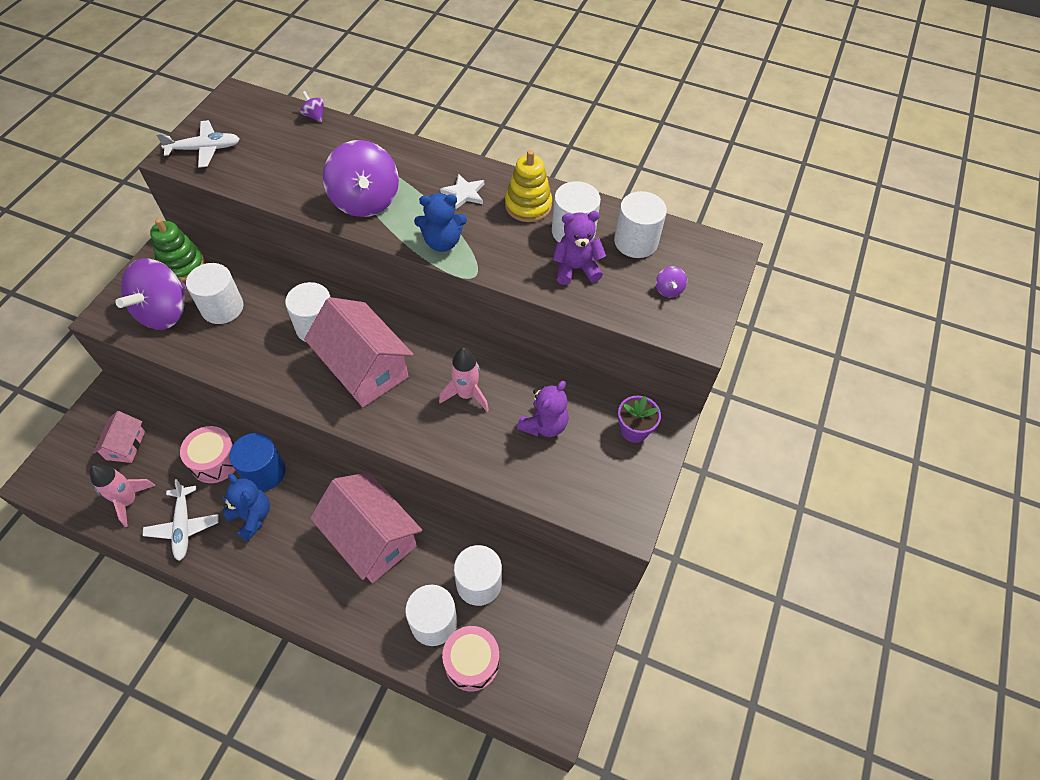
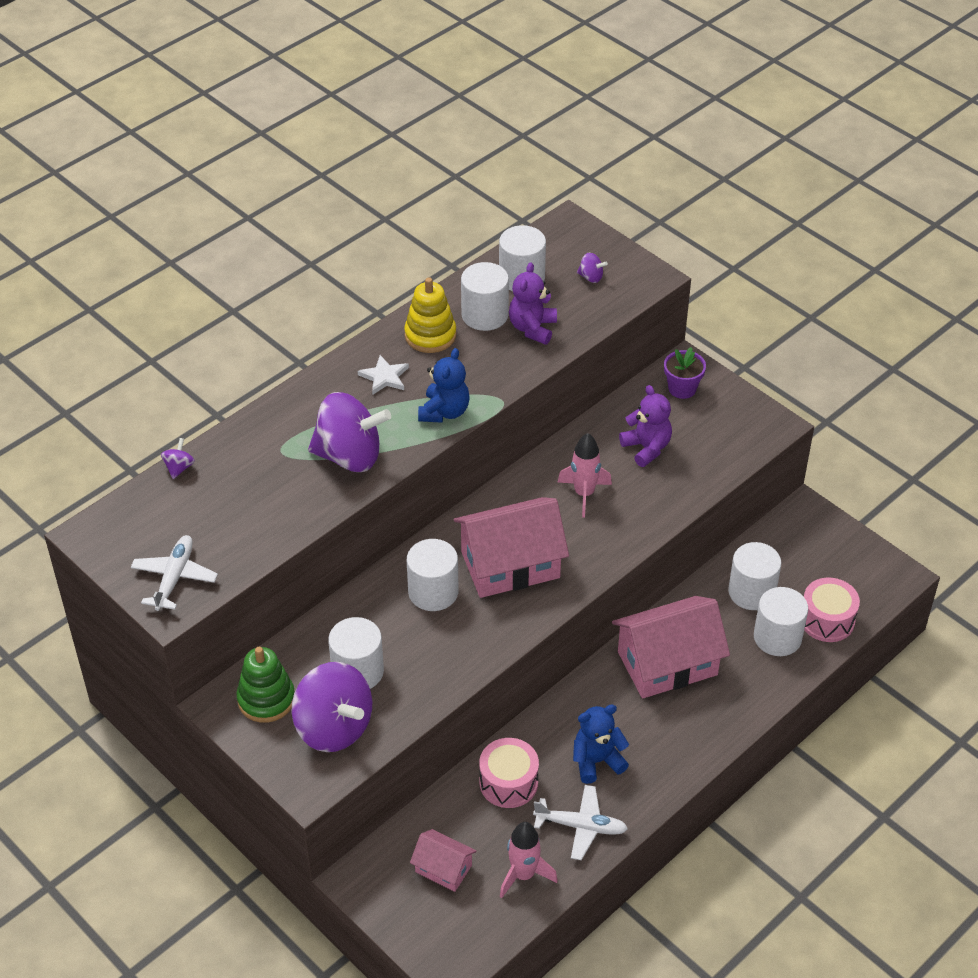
camera: 65 degrees left, 10 degrees down
(264, 472) = (545, 739): blue cylinder -> none
(314, 116) = (179, 468): purple spinning top -> purple spinning top turned 120 degrees clockwise

